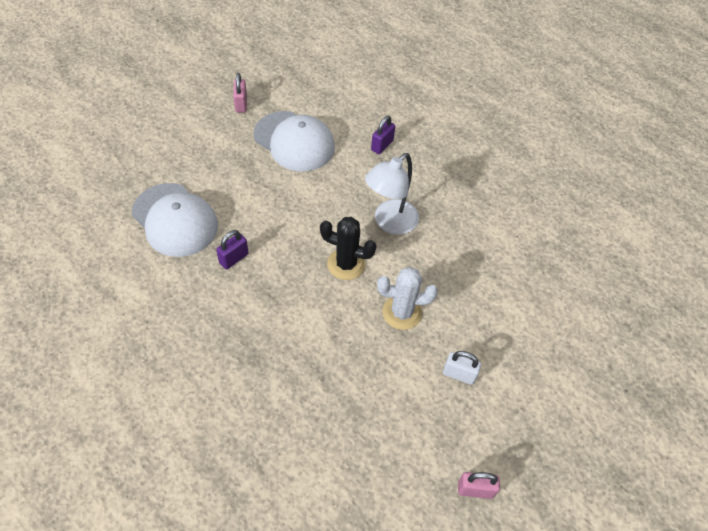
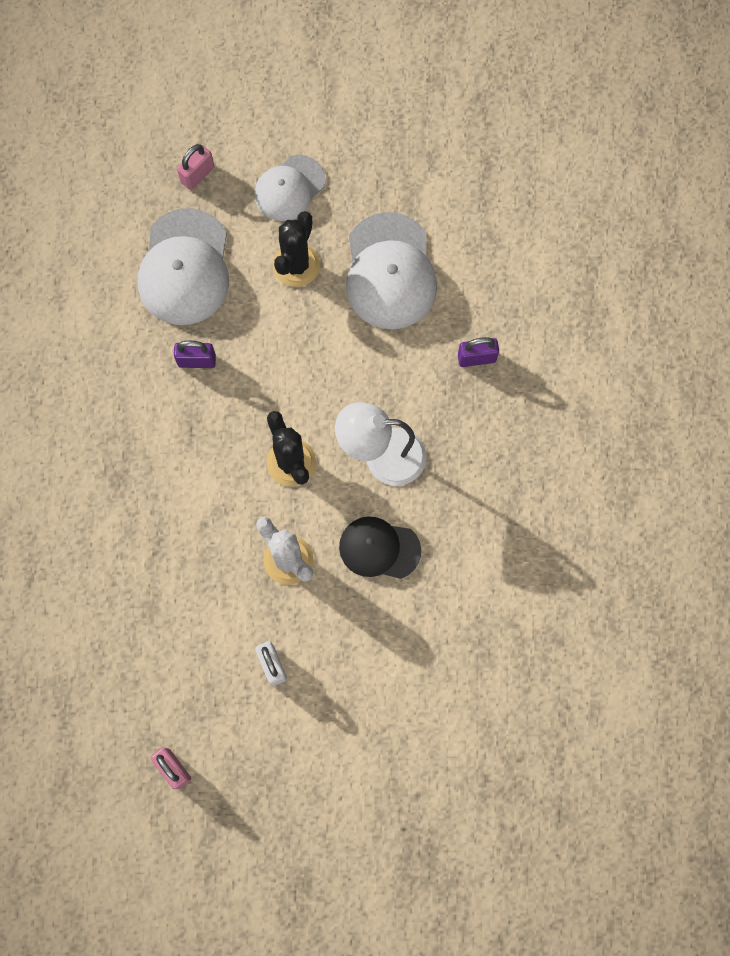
camera: 50 degrees right, 20 degrees up
(196, 143) = (289, 188): none -> white cap
(240, 173) = (296, 265): none -> black cactus
(241, 104) = (384, 173): pink padlock -> pink padlock (197, 175)
(441, 265) = (379, 548): none -> black cap

